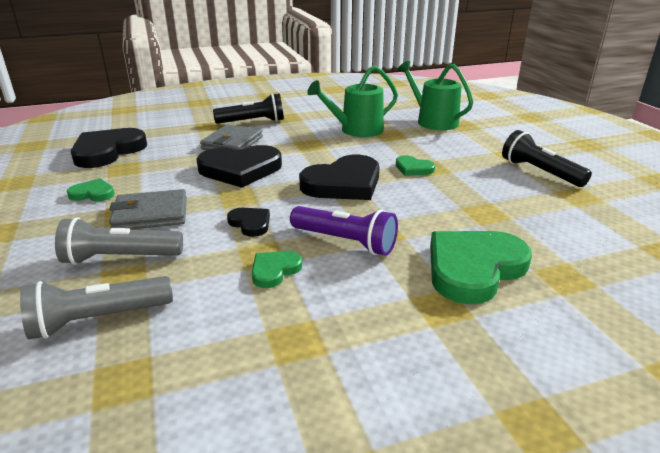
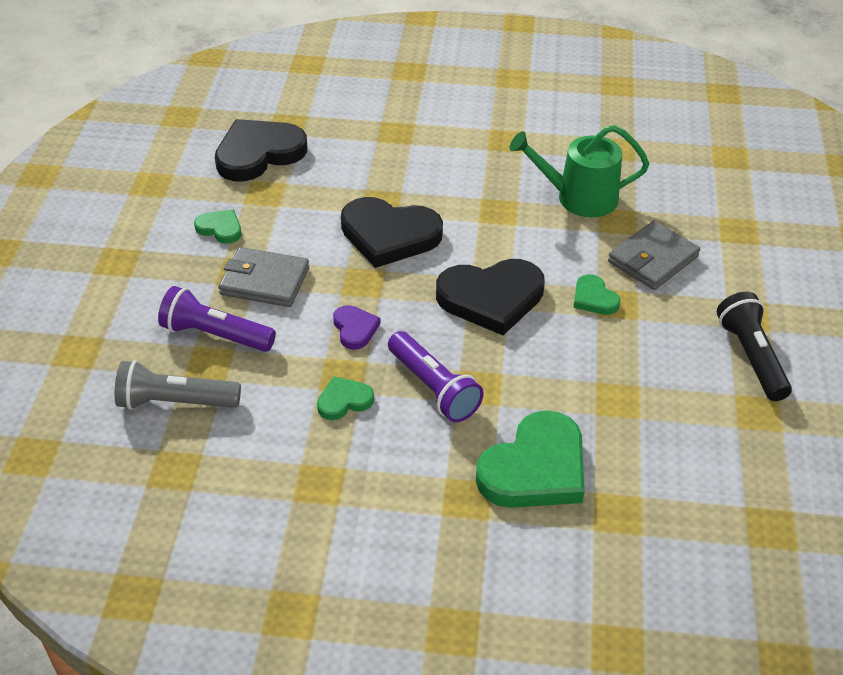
camera: 25 degrees right, 15 degrees up
(120, 258) = (215, 335): grey flashlight -> purple flashlight
(232, 143) = (406, 179): grey wallet -> grey wallet (652, 259)
(250, 223) = (355, 329): black heart -> purple heart
(252, 122) = (454, 139): black flashlight -> none
(433, 121) = (701, 208): green watering can -> none
(473, 268) = (535, 468): green heart -> green heart turned 150 degrees clockwise

